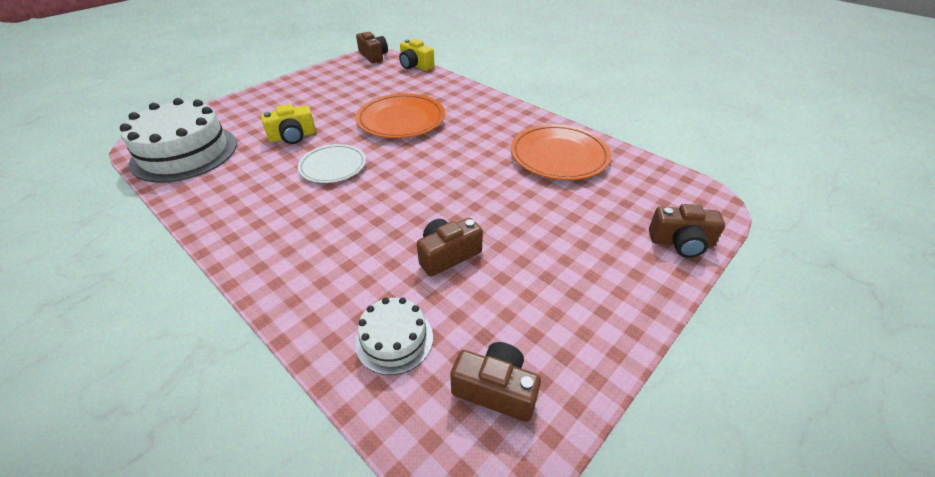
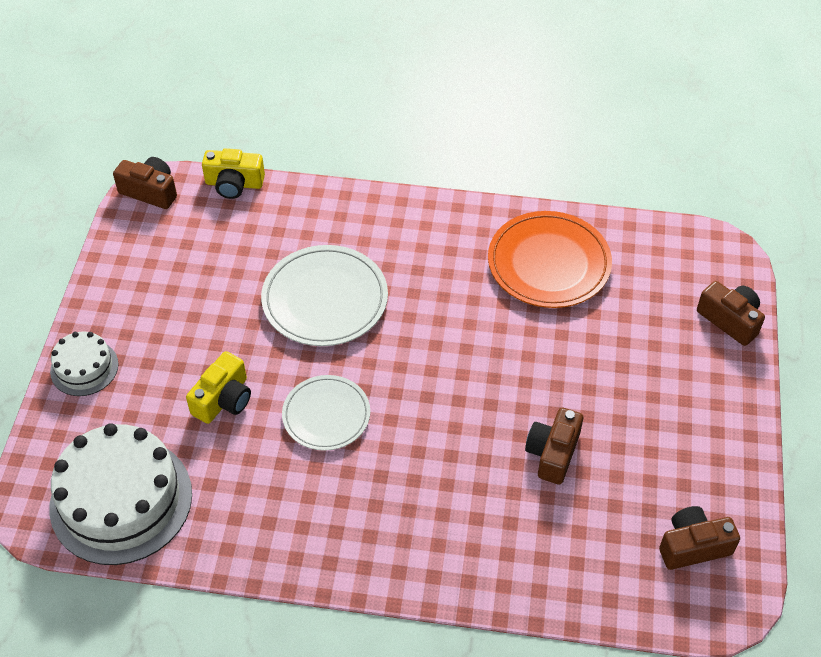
camera: 35 degrees left, 10 degrees up
(394, 339) = (587, 557): white cake -> white cake (84, 368)
(401, 120) = (325, 299): orange plate -> white plate
(681, 242) = (730, 320): brown camera -> brown camera turned 105 degrees counterclockwise

